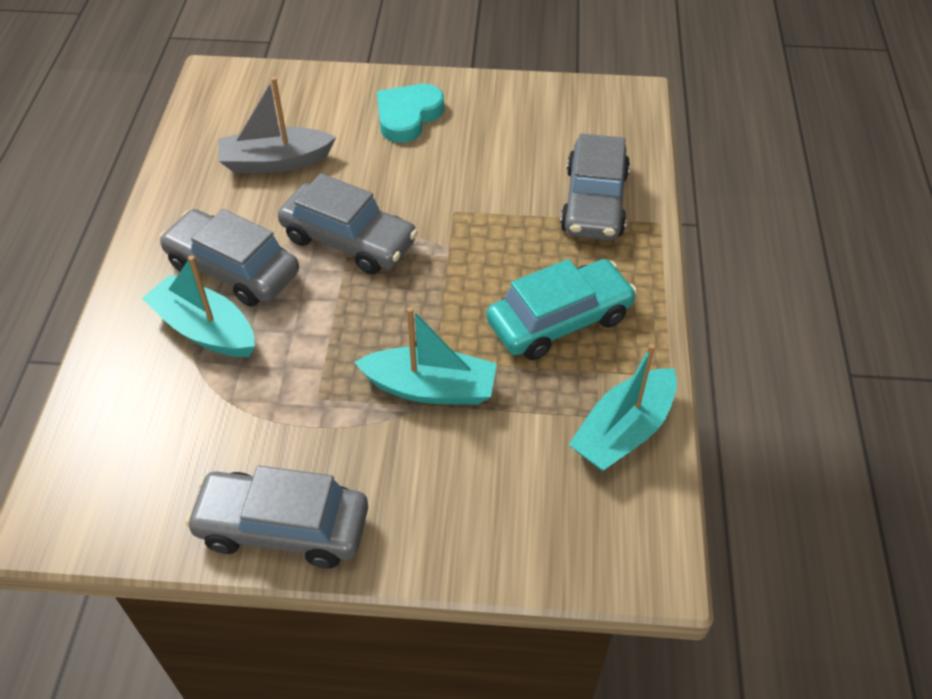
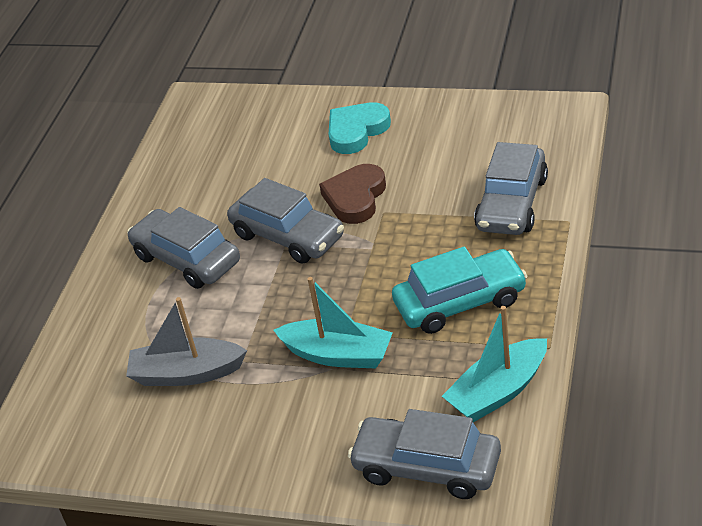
camera: 15 degrees right, 10 degrees down
(205, 329) = (157, 306): turquoise boat -> none
(275, 162) = (234, 171): grey boat -> grey boat (187, 373)
(283, 527) = (200, 456): grey car -> grey car (427, 467)
(419, 194) = (355, 198): none -> brown heart

